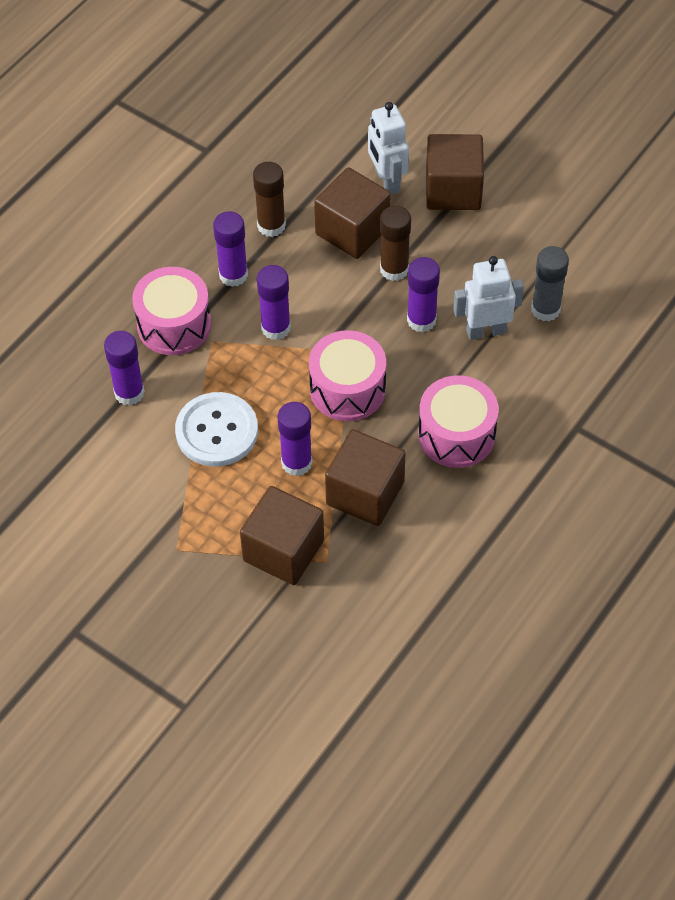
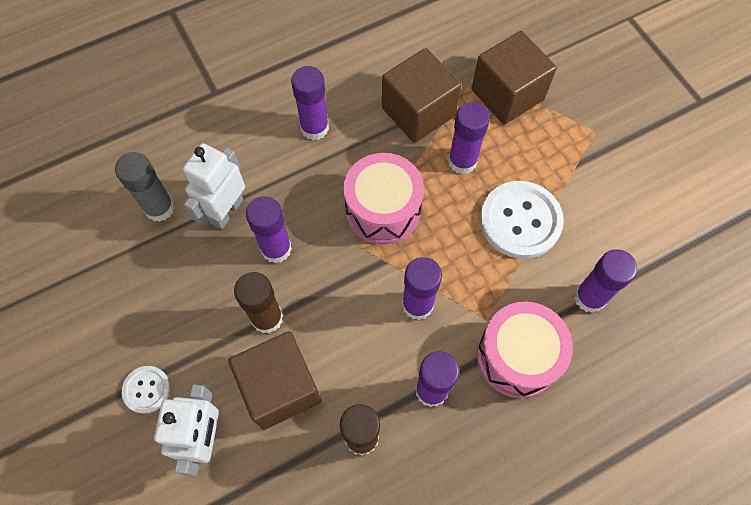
camera: 155 degrees left, 10 degrees up
(453, 190) = (146, 389): brown cube -> white button
(456, 435) = (314, 128): pink drum -> purple glue stick
(486, 331) = (226, 211): white robot -> white robot turned 105 degrees clockwise

